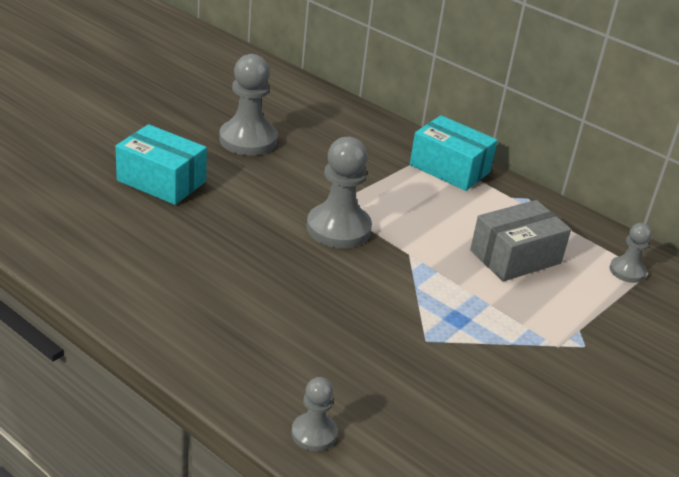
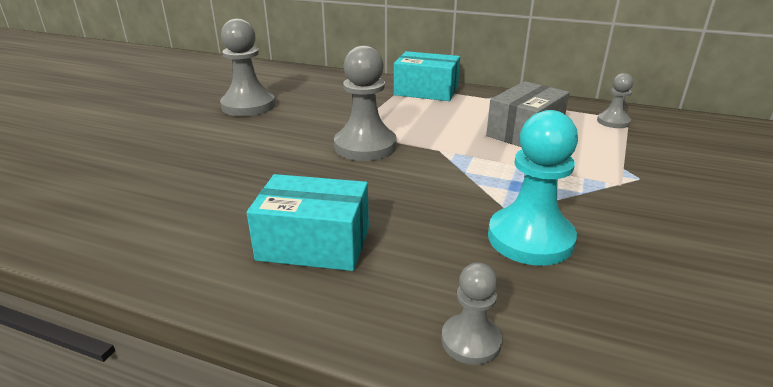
camera: 15 degrees left, 5 degrees down
(161, 181) = (177, 149): turquoise box -> turquoise box (314, 244)
(423, 372) = (530, 238): none -> turquoise pawn

